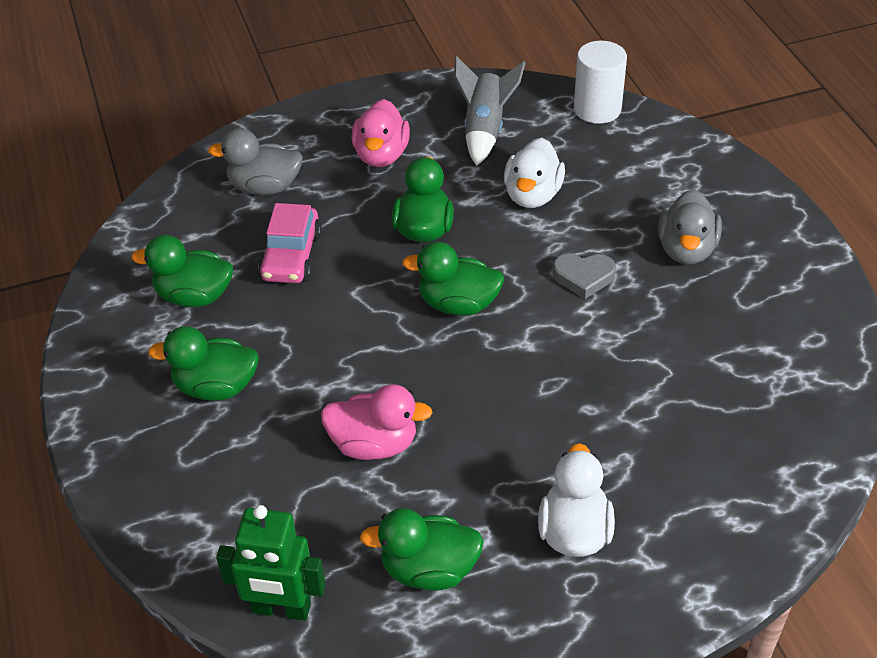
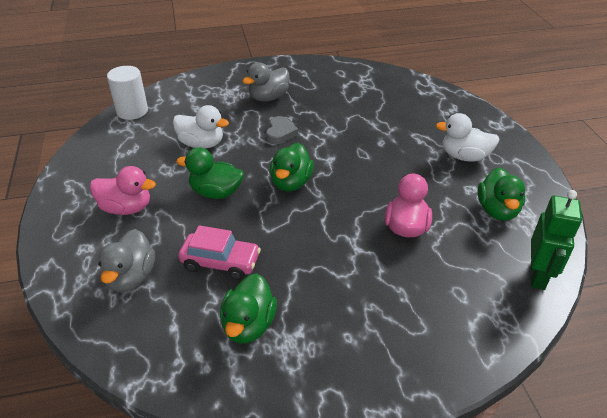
camera: 85 degrees left, 5 degrees down
(216, 387) = (350, 310): green duck -> none
(485, 130) = (126, 157): grey rocket -> none
(686, 250) = (268, 97): grey duck -> grey duck turned 120 degrees clockwise

